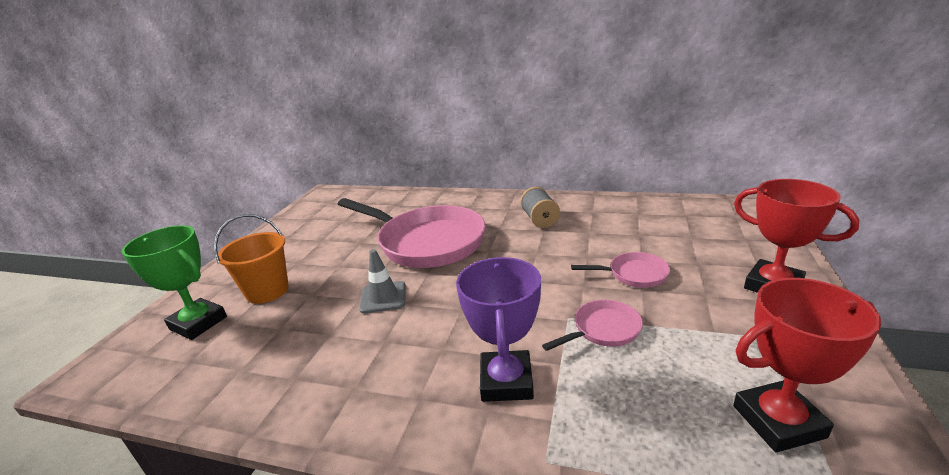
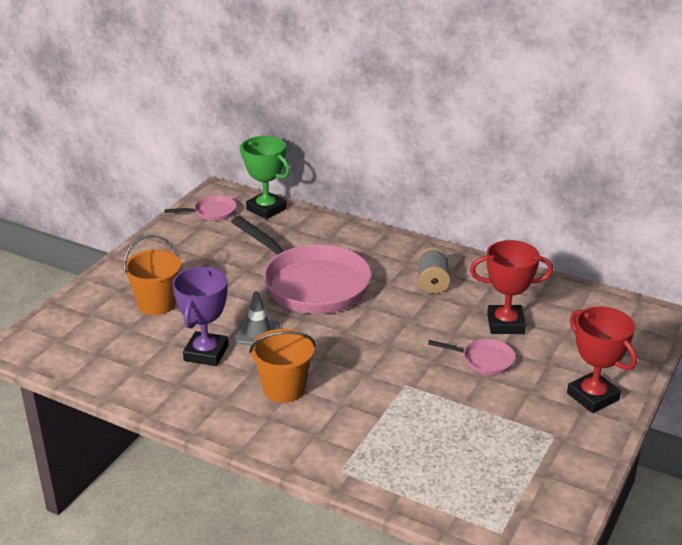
camera: 10 degrees right, 5 degrees up
(198, 323) = (99, 322): green trophy -> green trophy (266, 209)
(429, 354) = (284, 389): none -> orange bucket
(506, 381) = (335, 420): purple trophy -> purple trophy (206, 353)
(603, 330) = (427, 400): pink pan -> pink pan (212, 212)
(778, 421) = (505, 483): red trophy -> red trophy (505, 324)

